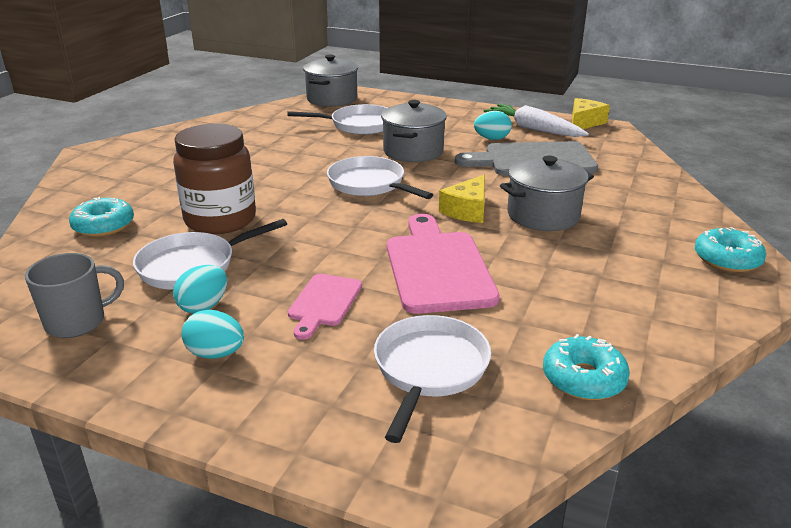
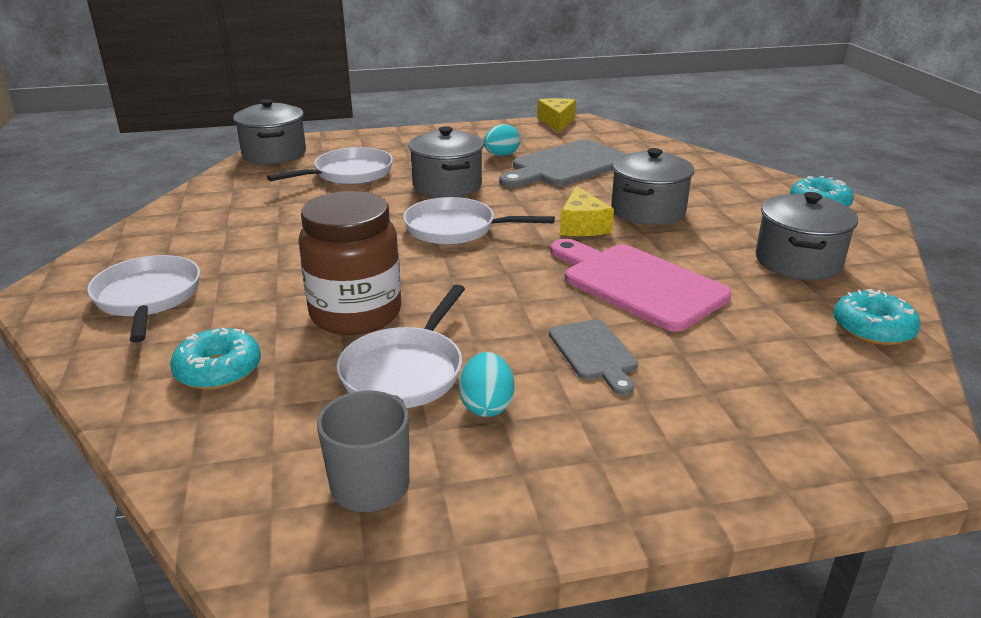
camera: 35 degrees left, 0 degrees up
(216, 354) = (575, 444): turquoise egg -> none
(324, 303) = (594, 353): pink cutting board -> grey cutting board
(429, 370) = (767, 371): white pan -> white pan (148, 298)
(533, 129) = (523, 138): white carrot -> none
(612, 299) = (798, 261): none -> grey pot

